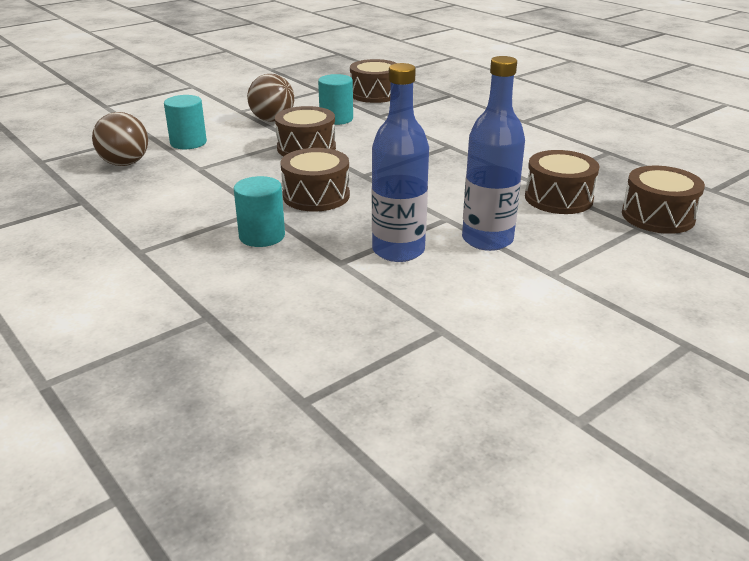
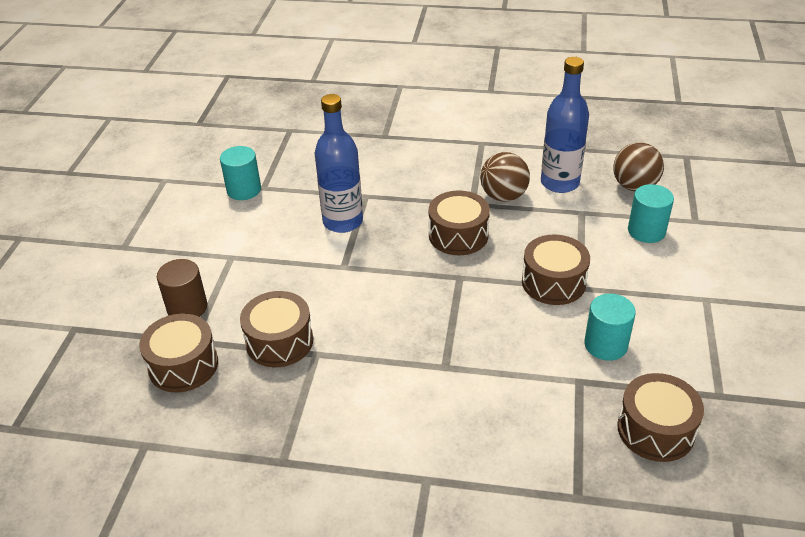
camera: 140 degrees right, 10 degrees up
(262, 236) = (436, 186): turquoise cylinder -> turquoise cylinder (244, 190)
(272, 120) = (652, 303): brown ball -> brown ball (503, 196)
(487, 239) = (296, 262): blue bottle -> blue bottle (559, 183)
(631, 251) = (187, 308): none -> brown cylinder

